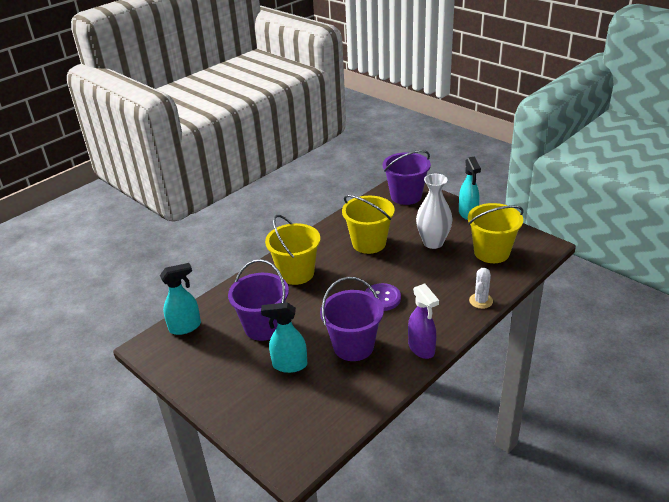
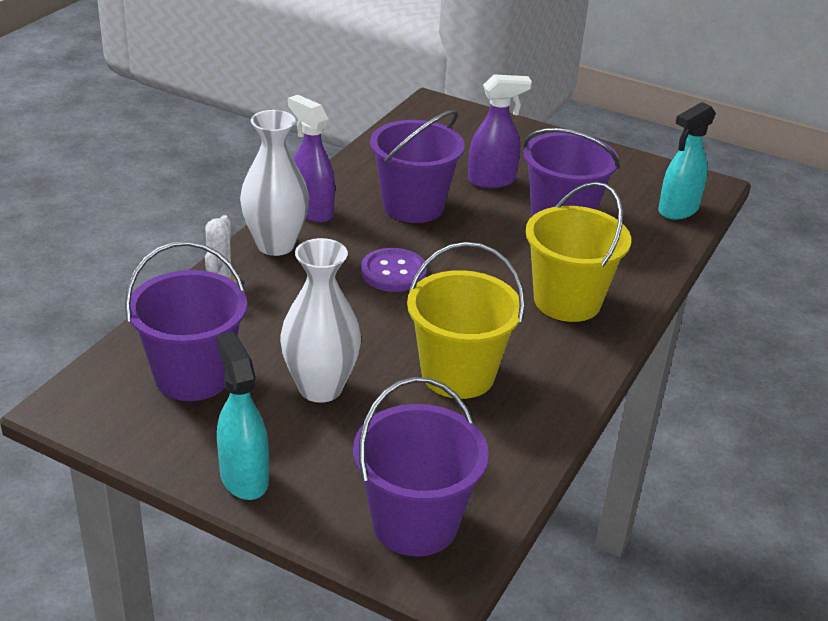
camera: 160 degrees right, 0 degrees up
(289, 365) = (492, 181): turquoise spray bottle -> purple spray bottle
(448, 323) = (275, 245): none -> white vase
(491, 252) = (193, 376): yellow bucket -> purple bucket

